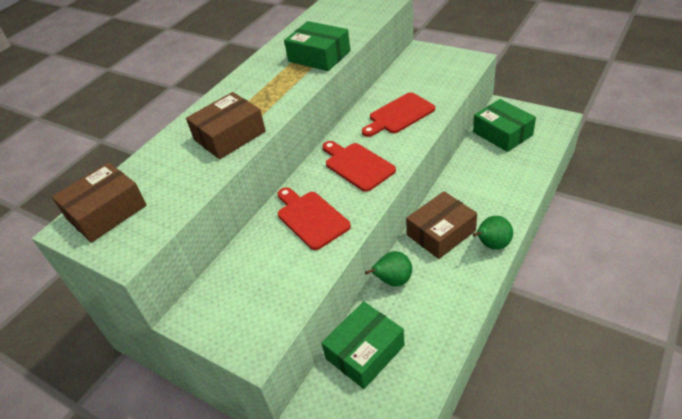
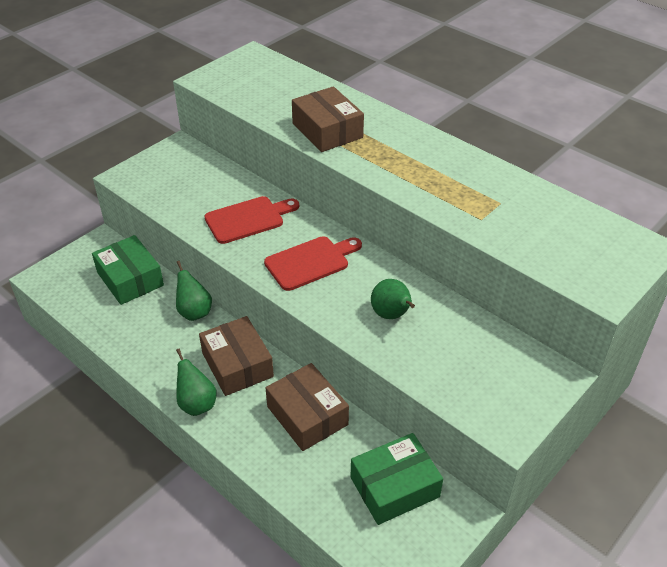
camera: 95 degrees right, 0 degrees up
(106, 212) = (259, 69): brown box -> brown box (307, 415)
(319, 56) = (459, 203): green box -> none
(399, 115) = (391, 315): red cutting board -> green pear

